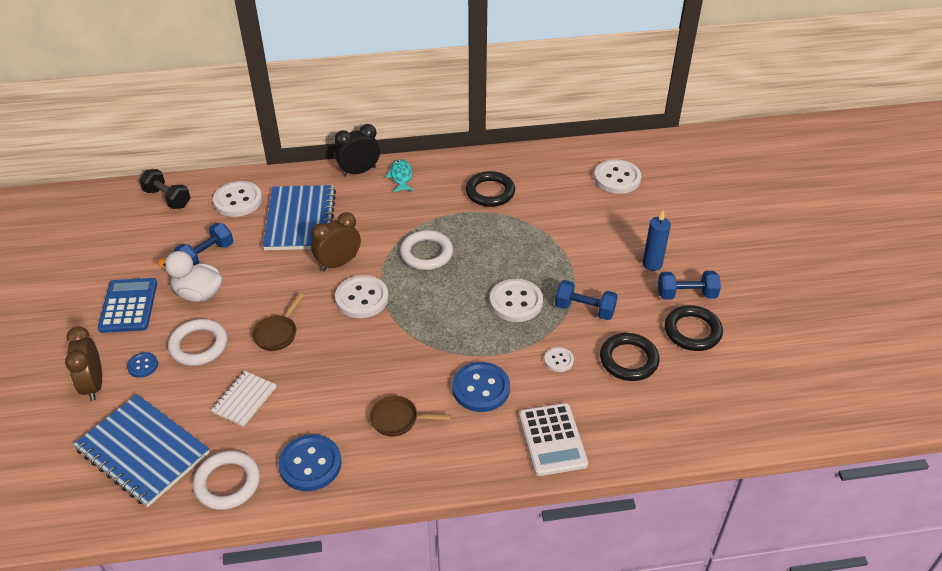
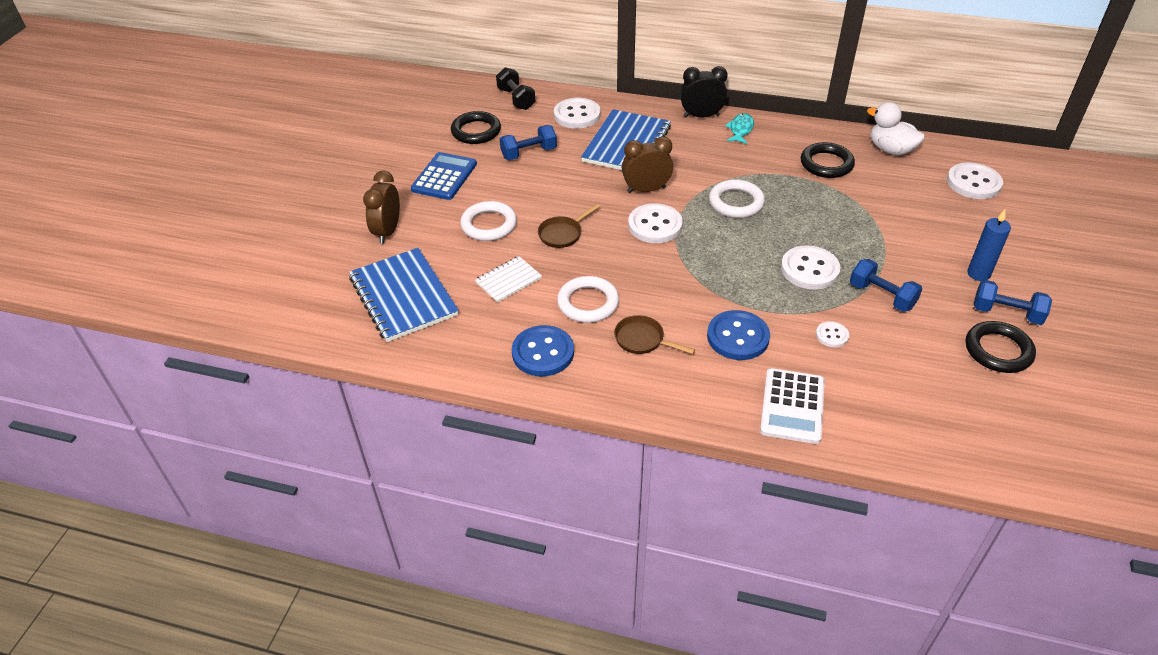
camera: 25 degrees right, 0 degrees up
(143, 365) = (434, 228): blue button -> none
(198, 294) = (508, 182): white duck -> white duck (891, 150)
(227, 483) = (462, 345): white ring -> white ring (588, 303)
(628, 360) = (910, 357): black ring -> black ring (476, 131)

